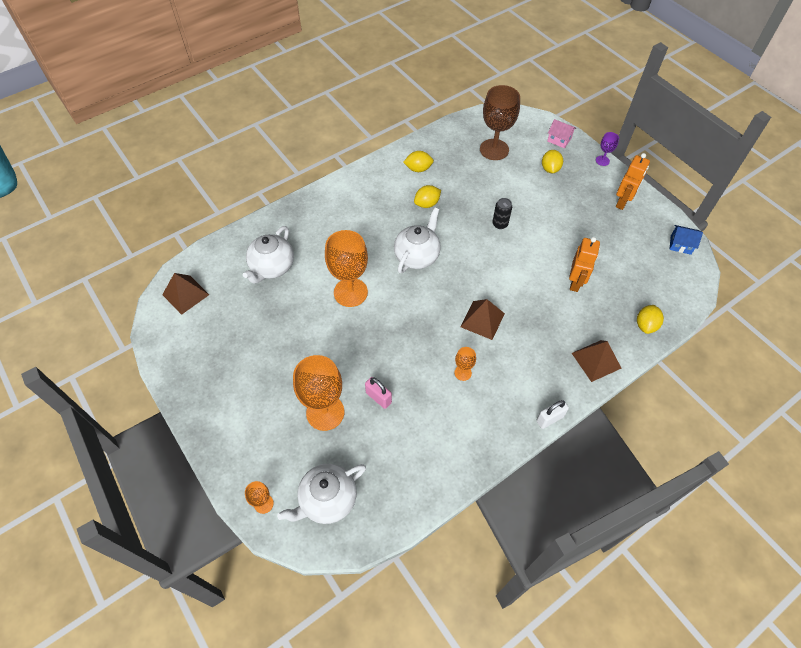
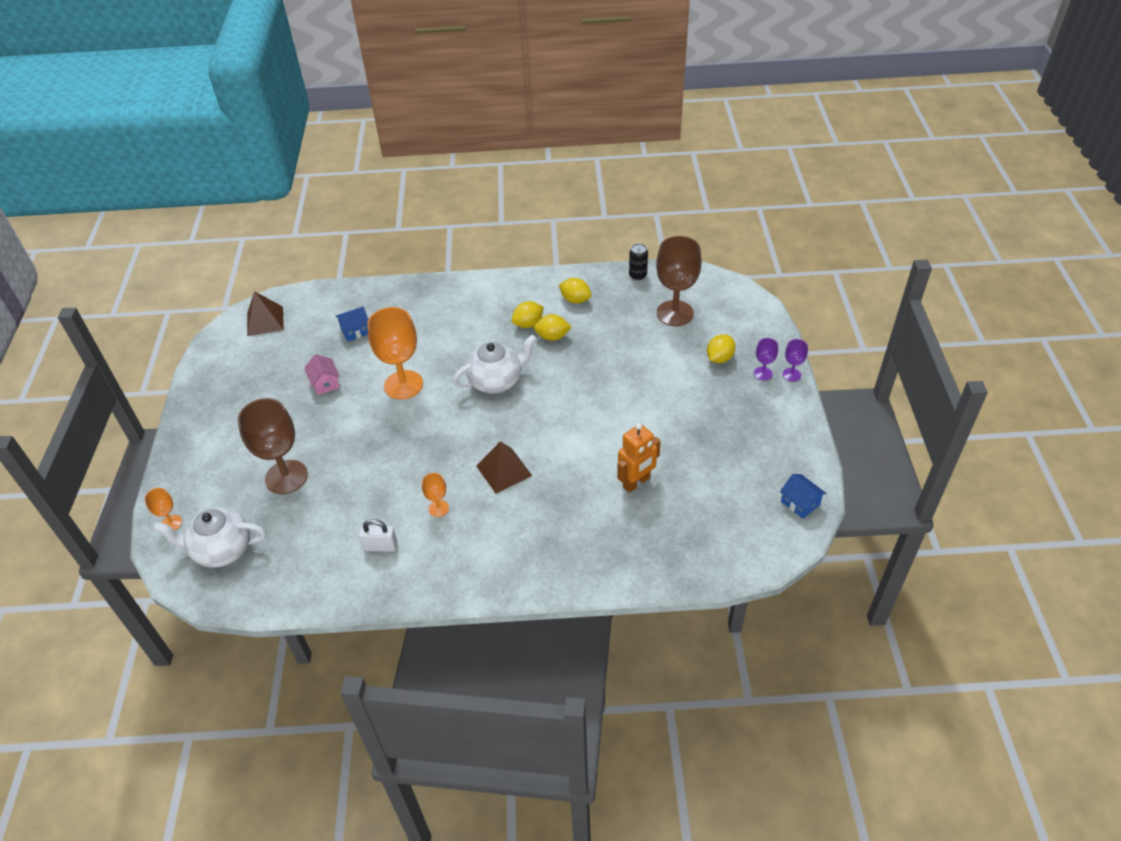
camera: 35 degrees right, 10 degrees down
(272, 267) = (355, 331): white teapot -> blue house
(325, 412) = (286, 477): orange goblet -> brown goblet
(378, 397) = (342, 489): pink padlock -> none
(500, 224) = (610, 389): black can -> black can (638, 275)
(549, 419) = (482, 595): white padlock -> white padlock (380, 546)
(559, 139) = (760, 332): pink house -> pink house (325, 383)
(585, 168) = (762, 373): none -> purple goblet
(596, 360) = (584, 568): brown pyramid -> none
(622, 202) = (773, 428): orange robot -> none
(645, 325) = (674, 563): yellow lemon -> yellow lemon (528, 324)

